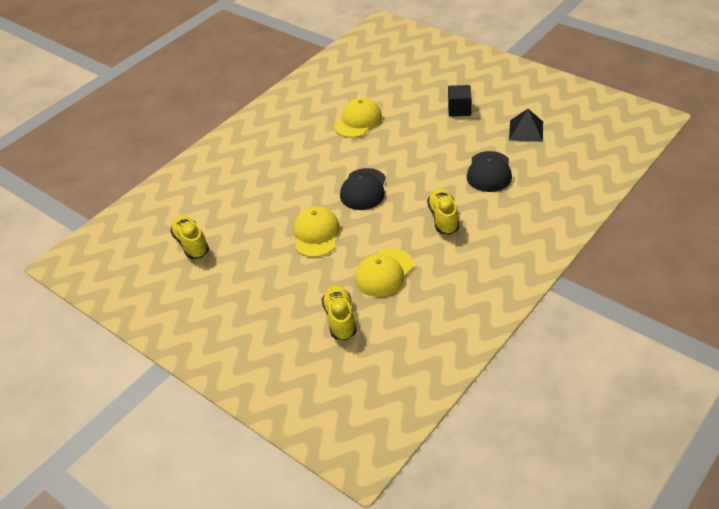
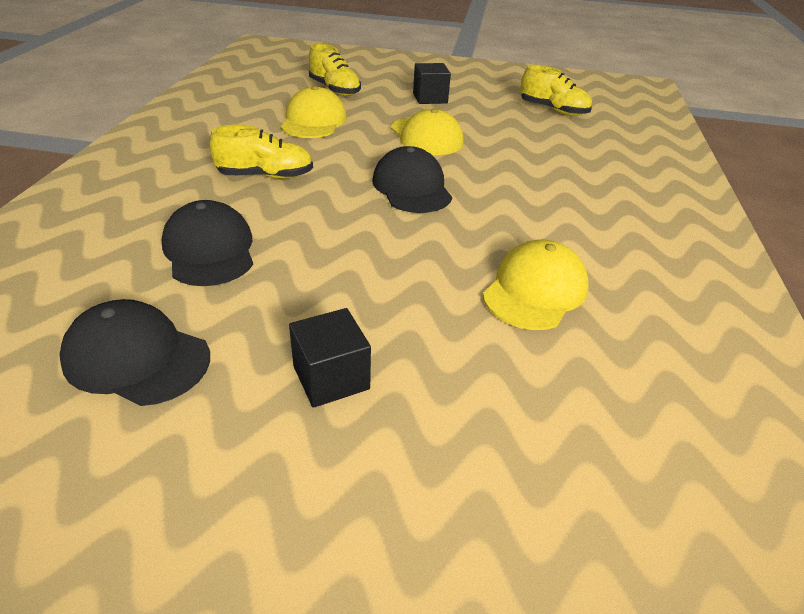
camera: 145 degrees right, 5 degrees down
(270, 285) = (430, 98): none -> black cube
(358, 121) = (535, 290): yellow cap -> yellow cap turned 150 degrees counterclockwise
(443, 218) = (265, 176): yellow shoe -> yellow shoe turned 60 degrees counterclockwise
(526, 130) = (137, 358): black pyramid -> black cap

